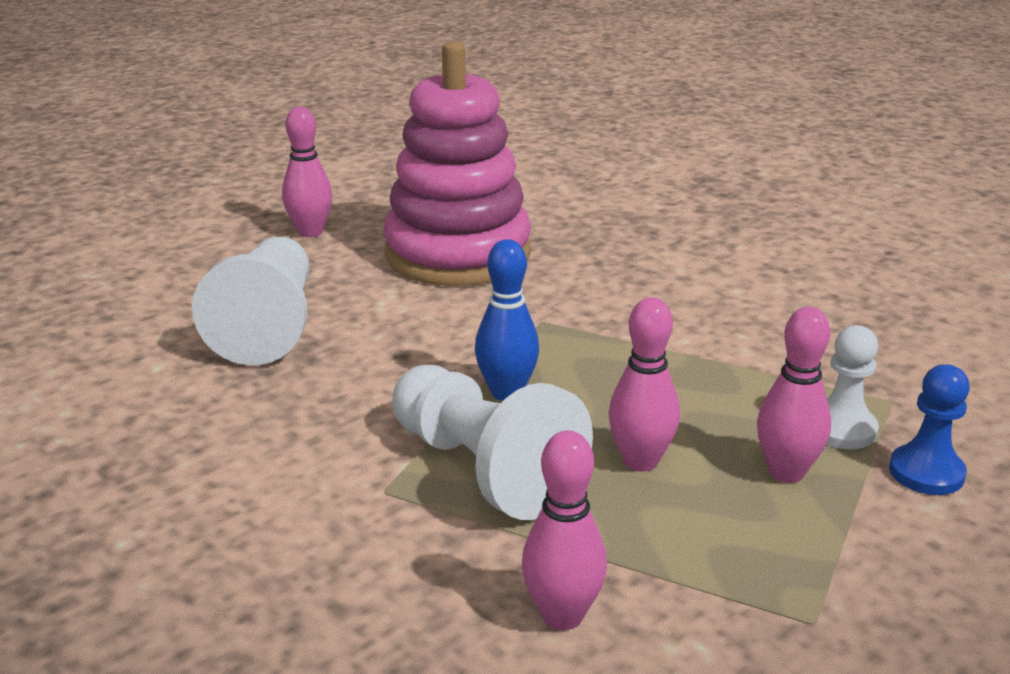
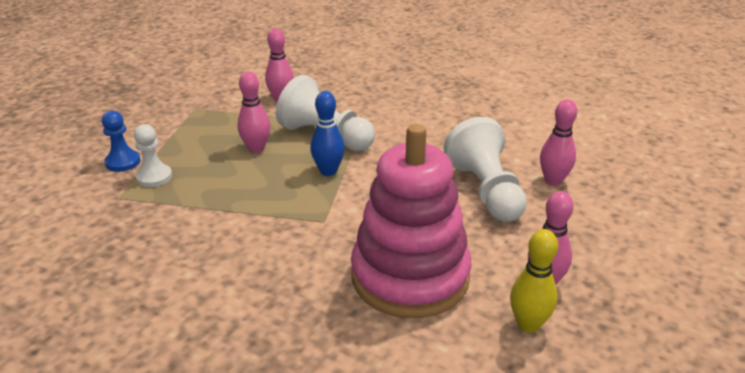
camera: 165 degrees right, 5 degrees up
(363, 210) = (528, 324): none -> yellow bowling pin
(786, 472) = (189, 153): pink bowling pin -> pink bowling pin (553, 181)

